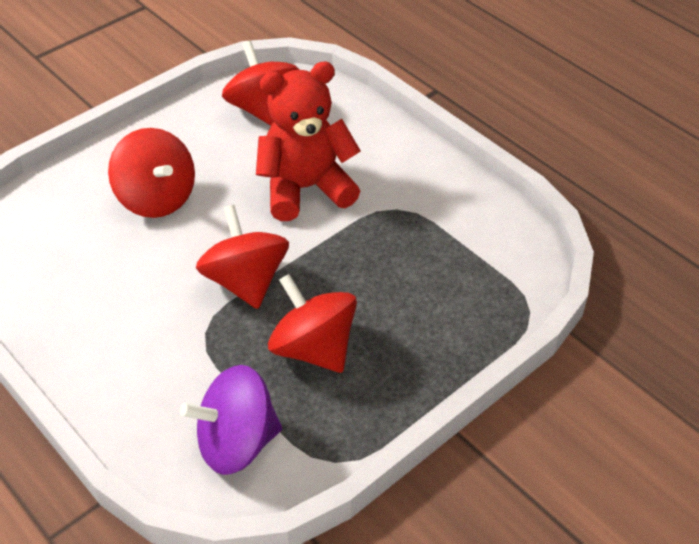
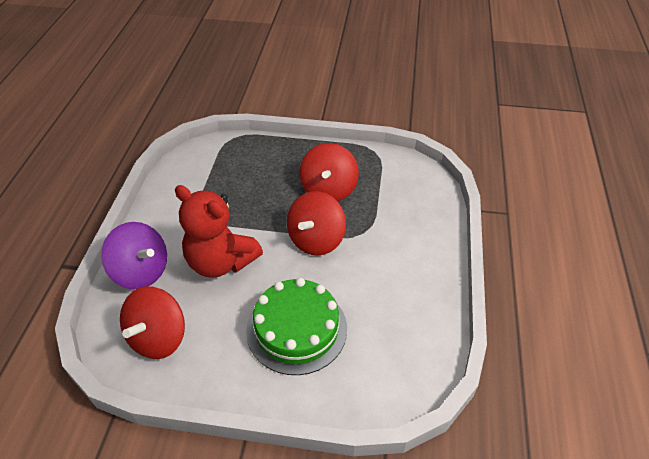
camera: 130 degrees left, 0 degrees up
(156, 198) = (296, 329): red spinning top -> green cake
(237, 442) = (402, 182): purple spinning top -> purple spinning top (141, 271)

